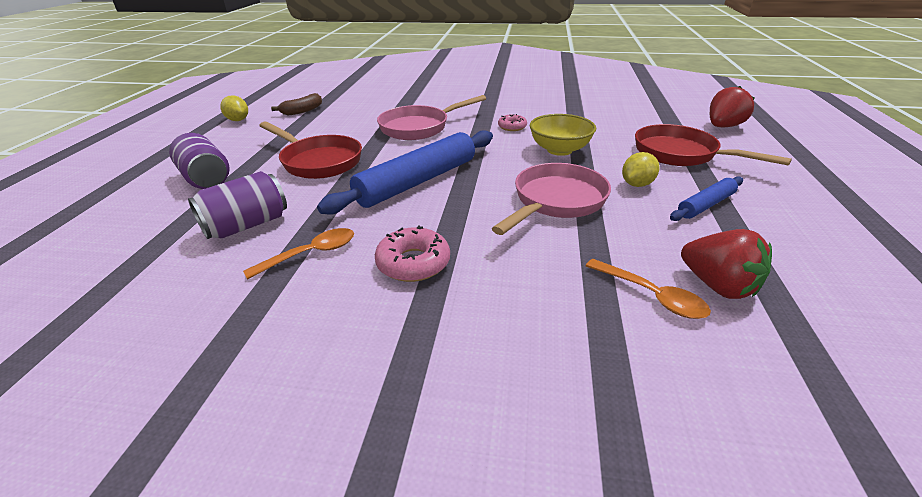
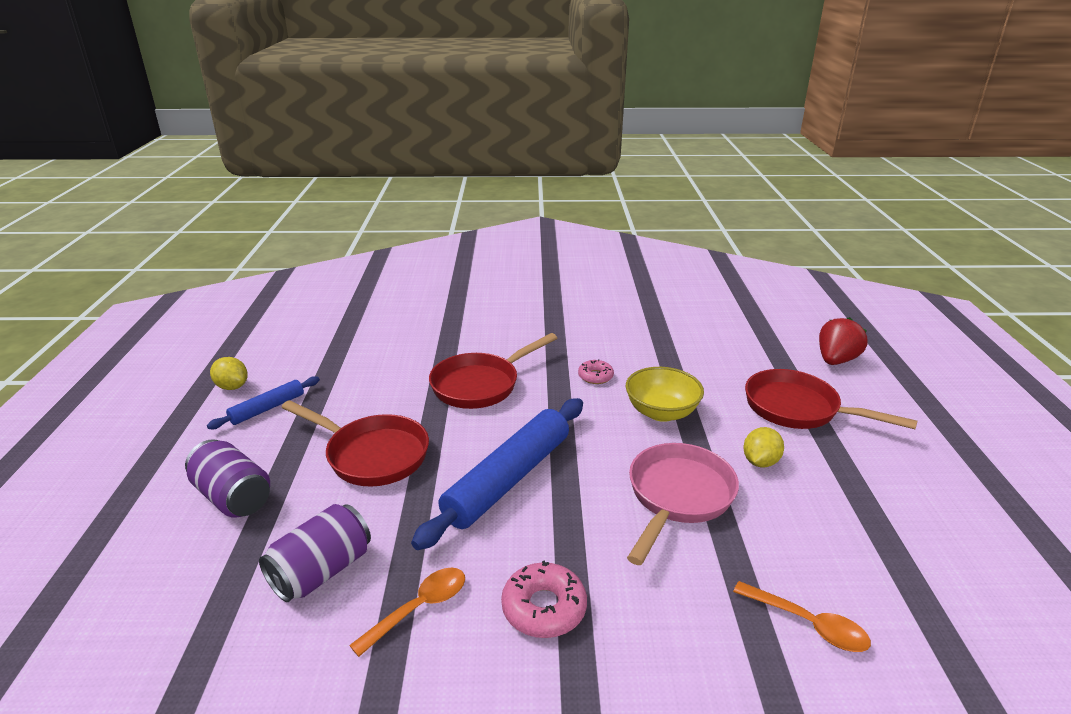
camera: 10 degrees left, 5 degrees down
(302, 111) = (315, 364): brown banana -> none
(419, 127) = (480, 385): pink pan -> red pan
(705, 205) = (839, 487): blue rolling pin -> blue rolling pin (267, 408)
(717, 285) = (870, 602): red strawberry -> none

